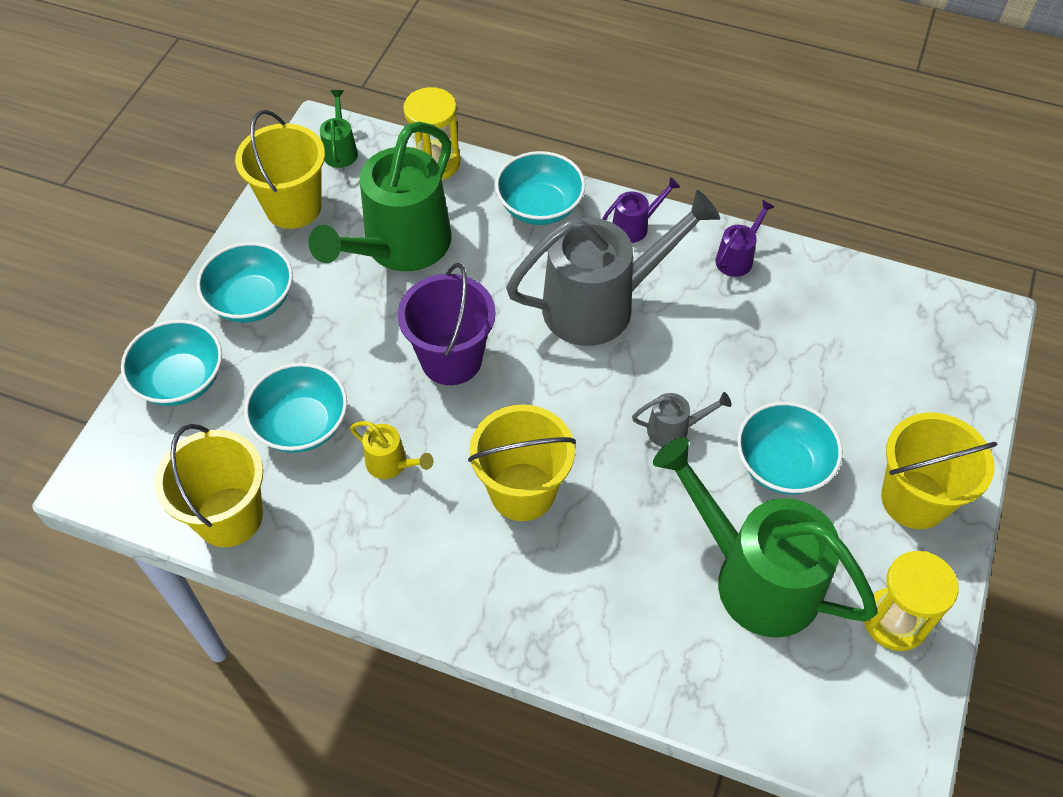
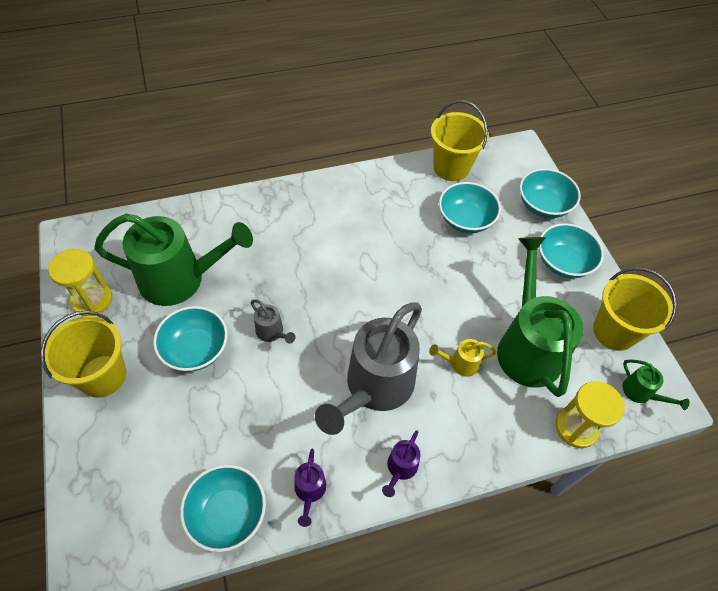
camera: 140 degrees right, 0 degrees up
(392, 464) = (404, 228): yellow watering can -> yellow watering can (460, 364)
(451, 359) = (428, 296): purple bucket -> none
(522, 491) = (330, 252): yellow bucket -> none
(540, 207) = (476, 439): turquoise bowl -> turquoise bowl (227, 513)
(674, 429) = (272, 333): grey watering can -> grey watering can turned 90 degrees counterclockwise

